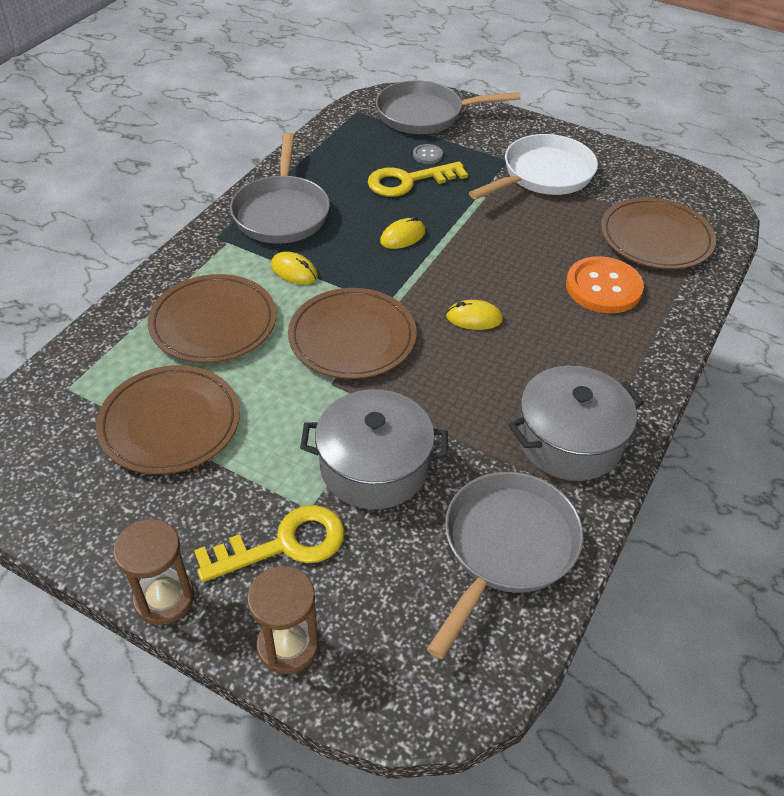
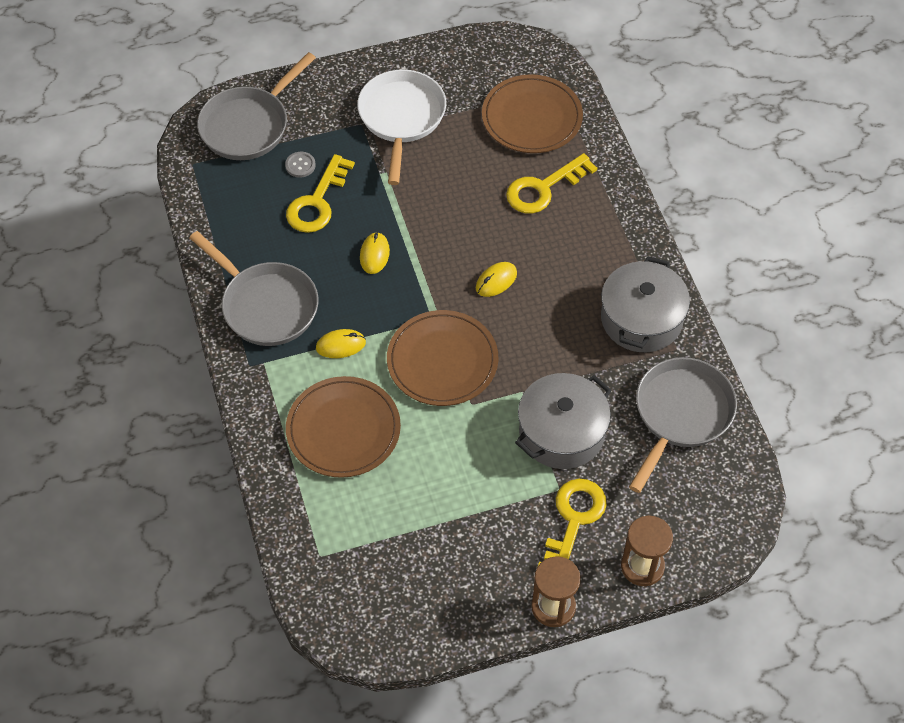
camera: 45 degrees left, 10 degrees up
(170, 423) = (415, 516): brown plate -> none
(506, 547) = (680, 414): grey pan -> grey pan turned 45 degrees clockwise
(603, 287) = (543, 188): orange button -> yellow key

